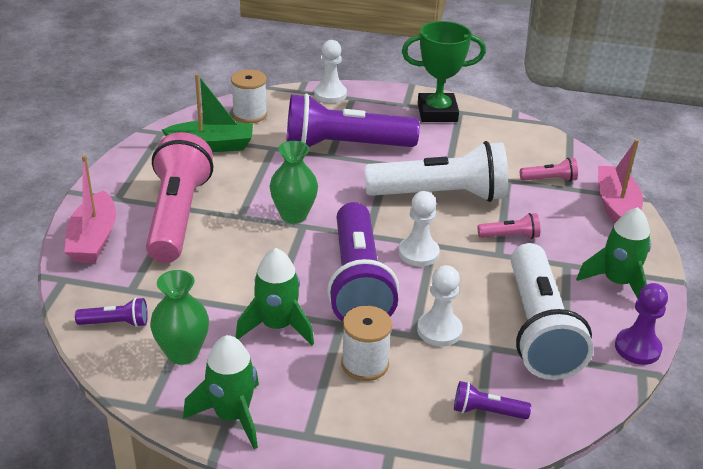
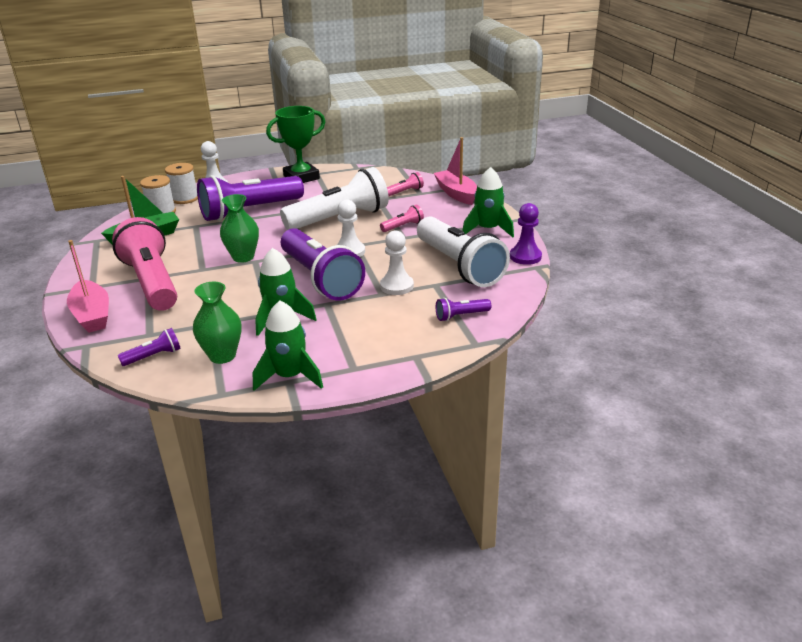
camera: 25 degrees left, 5 degrees down
(364, 364) = (361, 319): white spool -> white spool (185, 198)

